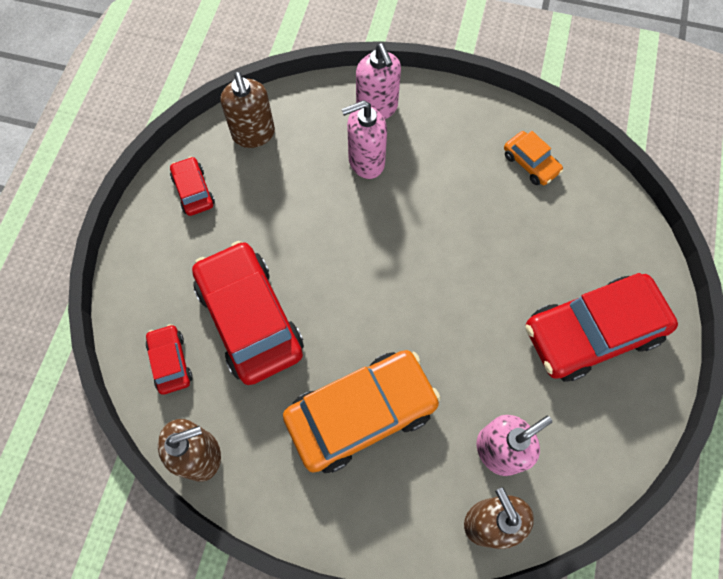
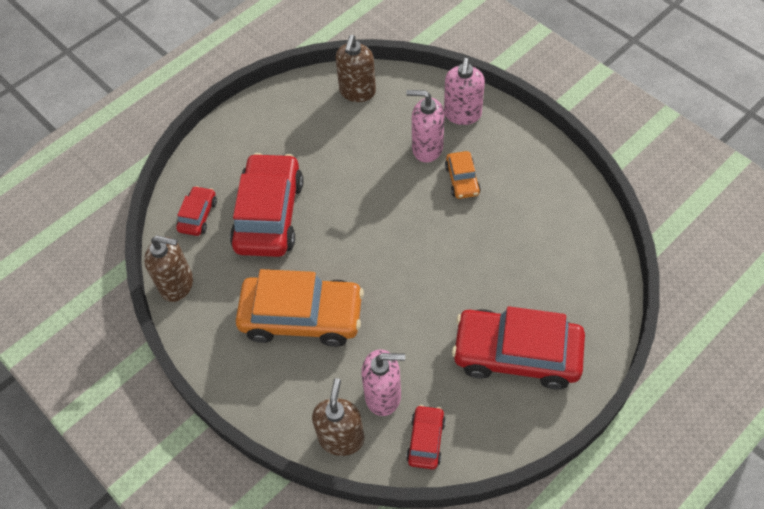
camera: 35 degrees right, 10 degrees down
(193, 191) = (289, 111): red car -> red car (426, 440)
(530, 163) = (557, 209): orange car -> orange car (462, 180)

